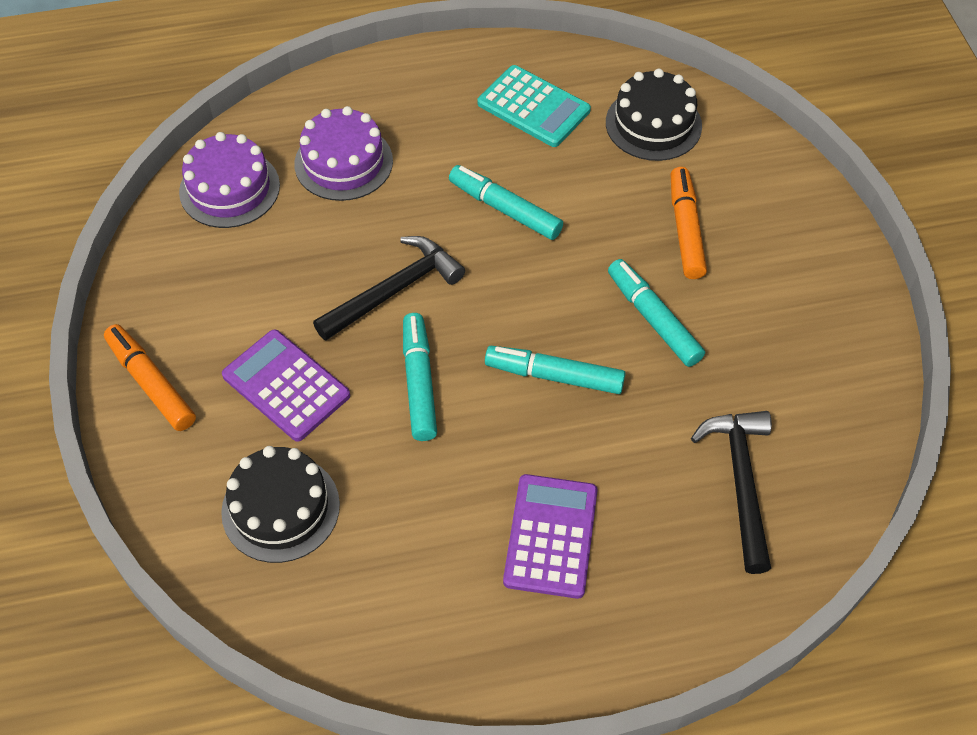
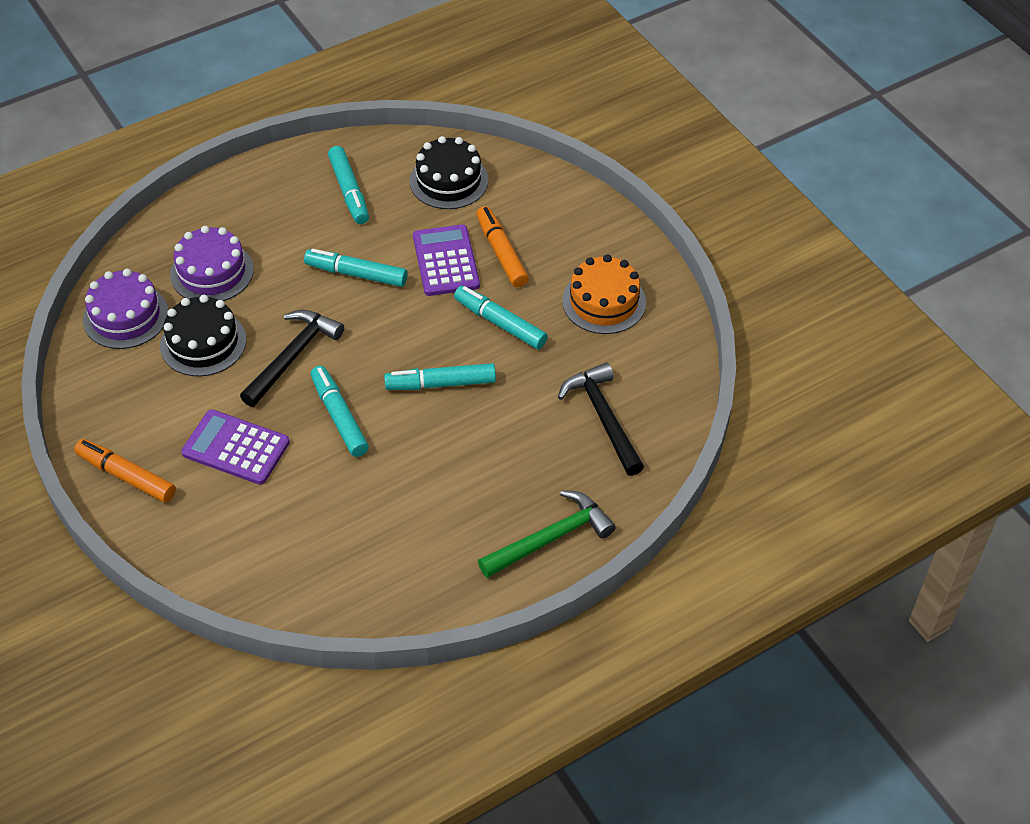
camera: 20 degrees left, 5 degrees down
(280, 508) = (269, 533): black cake -> black cake (203, 343)
(533, 107) = (349, 191): turquoise calculator -> turquoise marker
(551, 536) = (479, 493): purple calculator -> purple calculator (446, 261)
(618, 627) = (550, 538): none -> green hammer
(791, 327) = (604, 302): none -> orange cake

